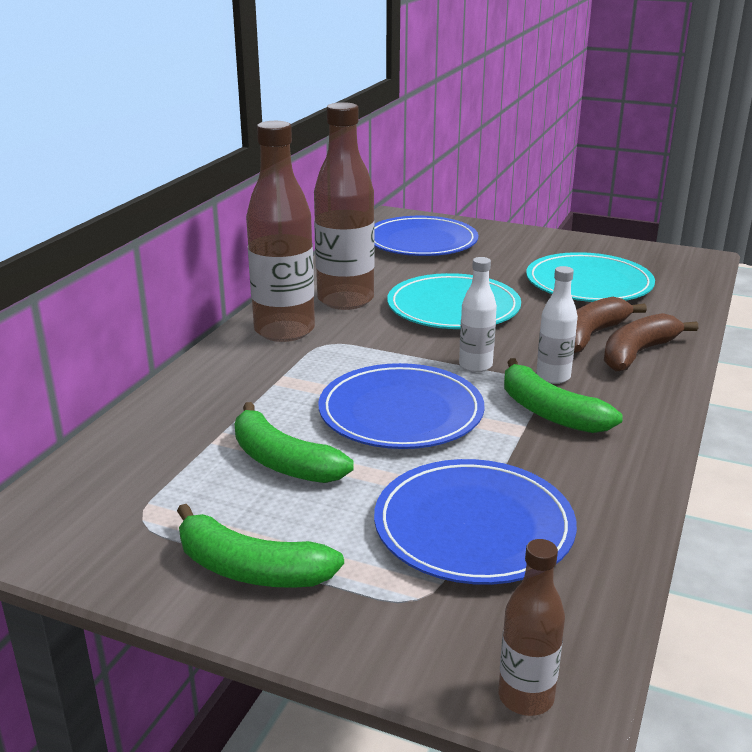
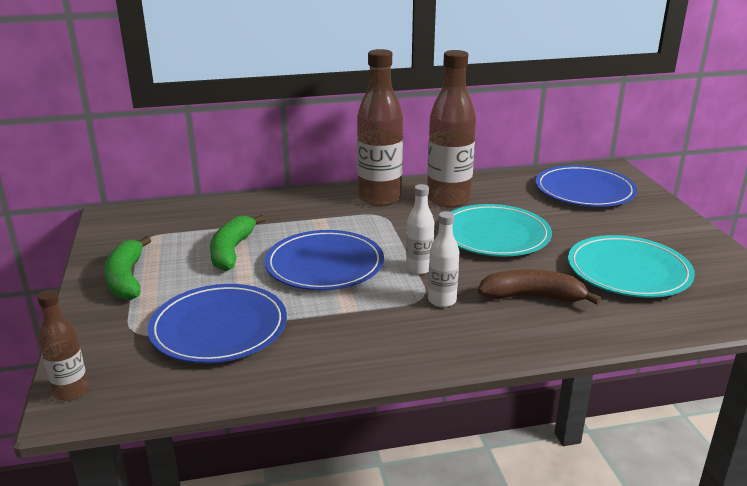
camera: 55 degrees right, 0 degrees up
(549, 412) = (388, 314): green banana -> none
(638, 353) = (532, 324): brown banana -> none

